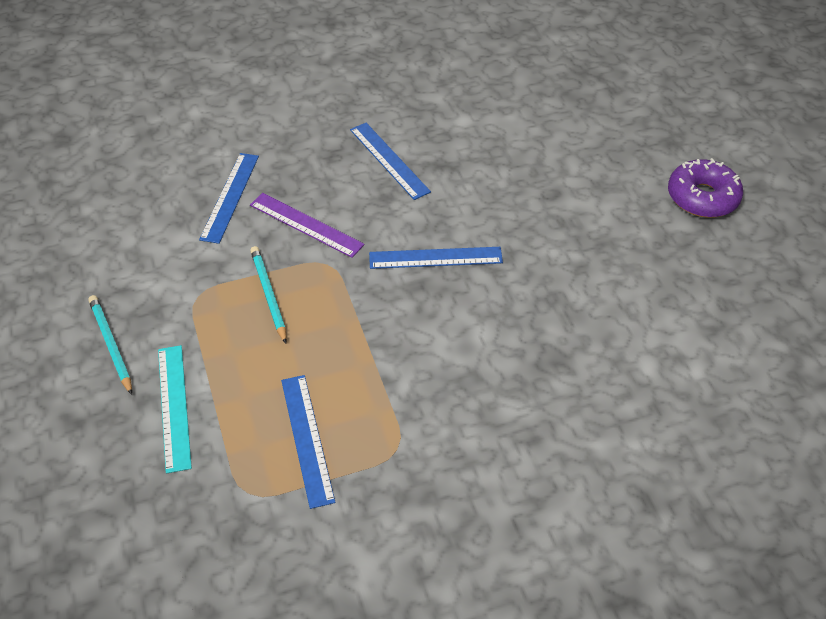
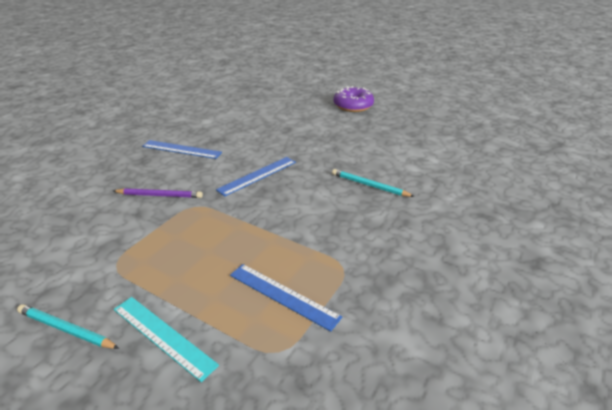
camera: 40 degrees left, 15 degrees down
(230, 197) = (88, 205): blue ruler -> none
(269, 295) = (171, 238): turquoise pencil -> turquoise pencil (370, 185)
(306, 225) = (159, 195): purple ruler -> purple pencil

